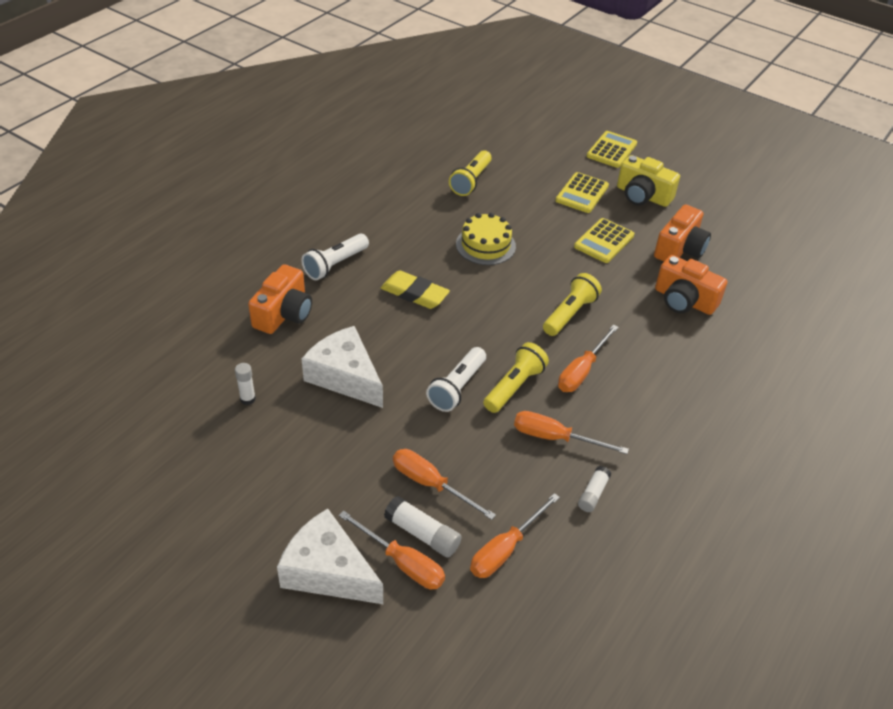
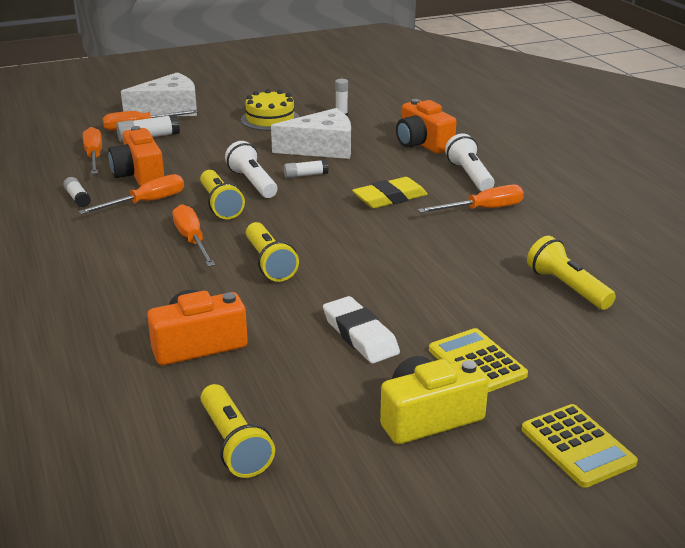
camera: 125 degrees right, 15 degrees down
(413, 360) = (305, 175): none -> white glue stick
(431, 484) = (180, 149): orange screwdriver -> orange screwdriver (483, 209)
(485, 245) = (428, 255): yellow cake -> yellow cake (270, 119)
(604, 241) = (360, 335): yellow calculator -> white eraser
(680, 249) = (284, 390): orange camera -> orange camera (139, 174)
(733, 247) = (234, 444): none -> yellow flashlight

